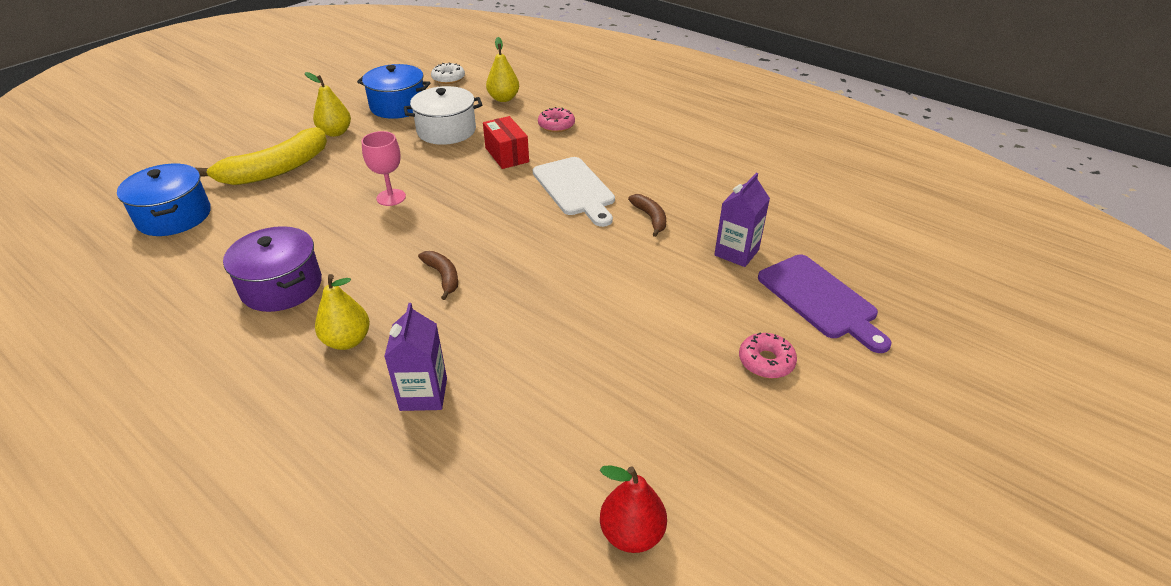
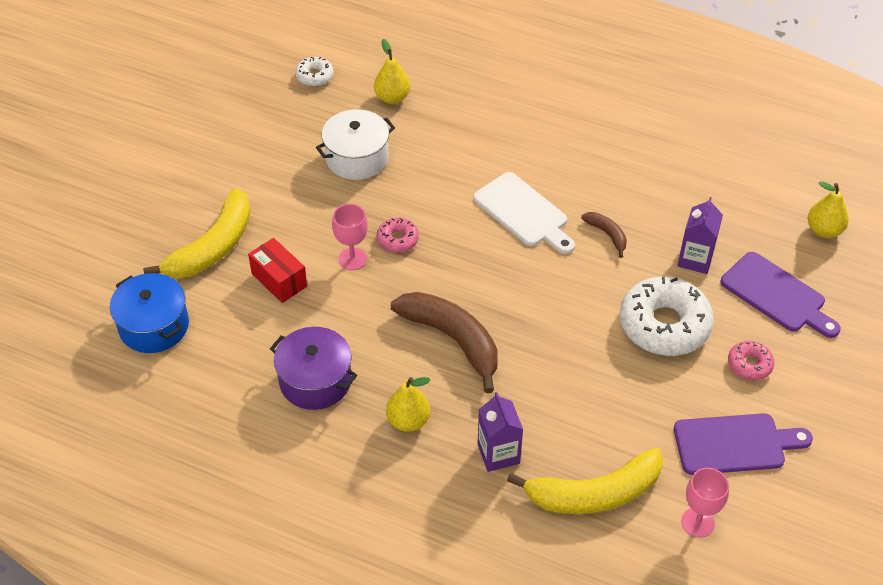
camera: 15 degrees left, 10 degrees up
(335, 132) = (241, 183): yellow pear -> yellow pear (824, 230)
(398, 106) = (284, 131): blue pot -> none
(443, 277) = (453, 340): brown banana -> brown banana, size x2.10
(506, 155) = (436, 180): red box -> red box (279, 280)
(512, 464) = (594, 493): none -> yellow banana
(556, 125) = (467, 128): pink donut -> pink donut (397, 239)
(632, 533) = (697, 522): red pear -> pink goblet
(678, 304) = (664, 325): none -> white donut
(717, 446) = (734, 444): none -> purple cutting board

